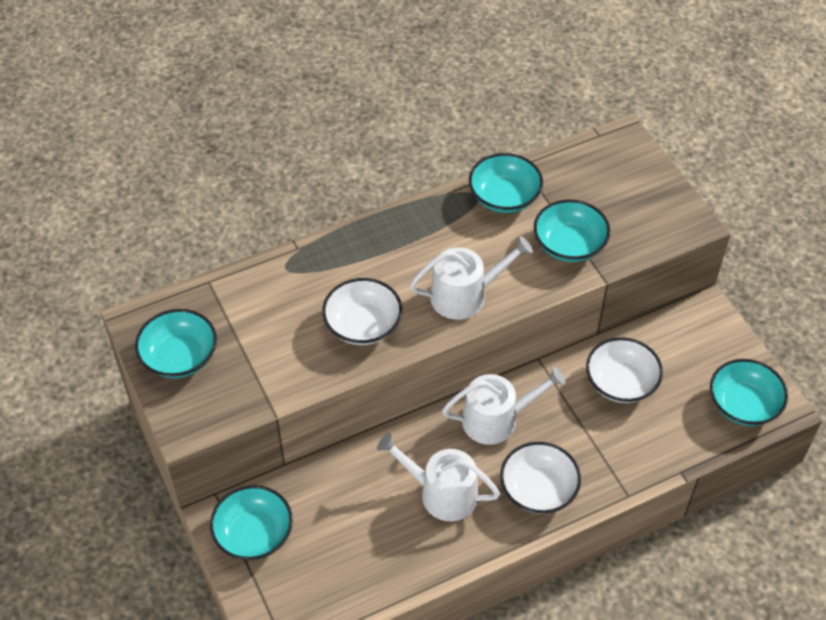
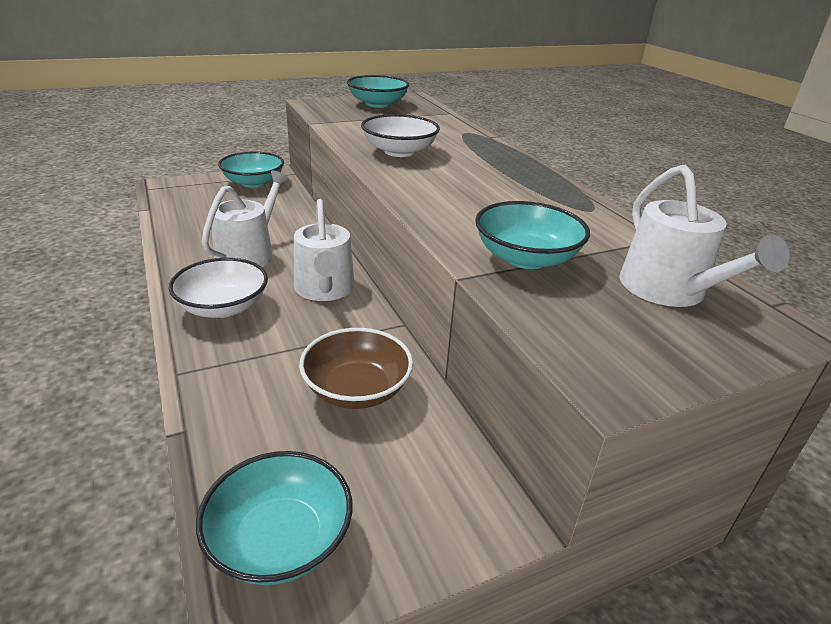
camera: 90 degrees right, 20 degrees down
(465, 295) = (435, 193): white watering can -> white watering can (669, 290)
(504, 197) = (596, 224): turquoise bowl -> none
(621, 382) = (356, 389): white bowl -> brown bowl

